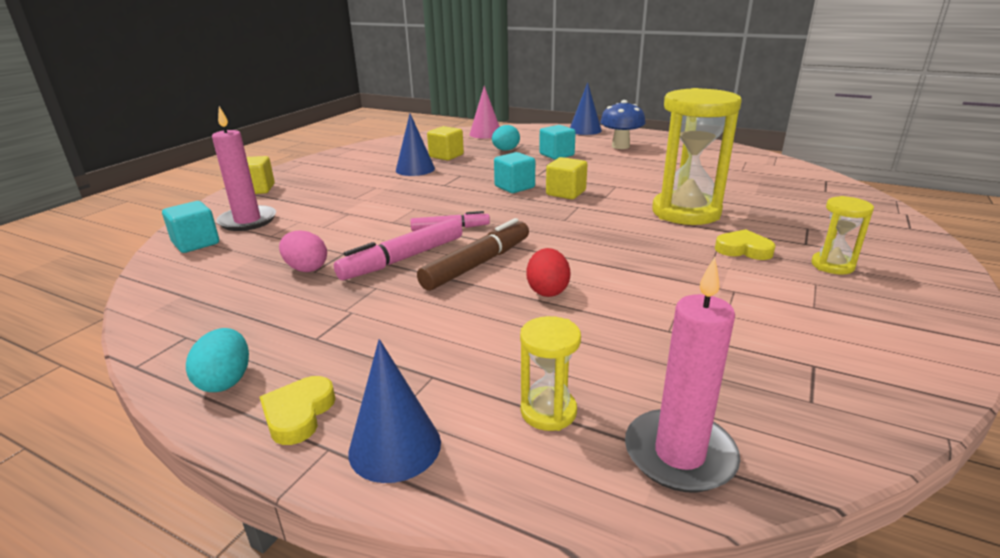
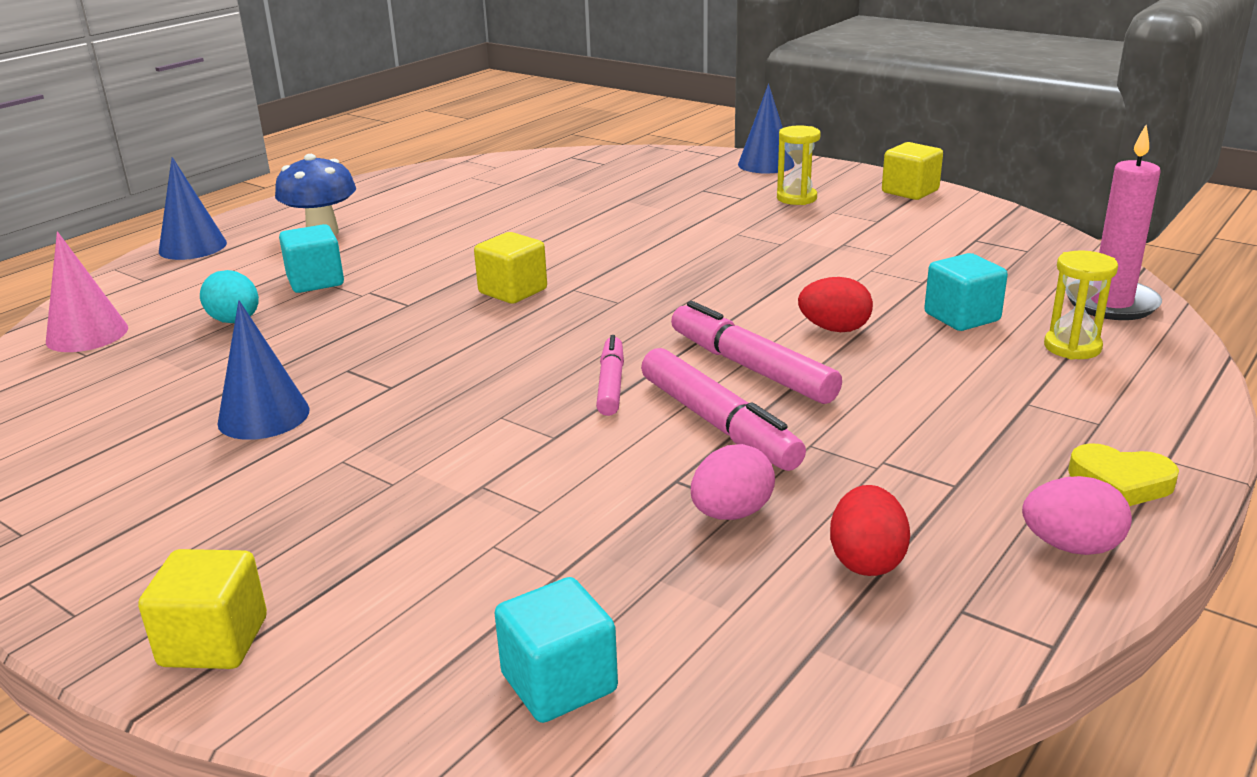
camera: 80 degrees left, 0 degrees up
(226, 381) = (1071, 546): turquoise egg -> pink egg
(245, 307) = (866, 561): none -> red egg
(248, 221) = (452, 621): pink candle -> none
(395, 446) = (1151, 422): blue cone -> blue cone (766, 164)
(446, 156) = (204, 381): yellow cube -> yellow cube (910, 191)
(477, 264) = (751, 367): brown marker -> pink marker
(514, 187) = (456, 326): turquoise cube -> turquoise cube (961, 317)
(686, 212) = (631, 233): yellow hourglass -> none
(743, 250) = (750, 224): yellow heart -> none

